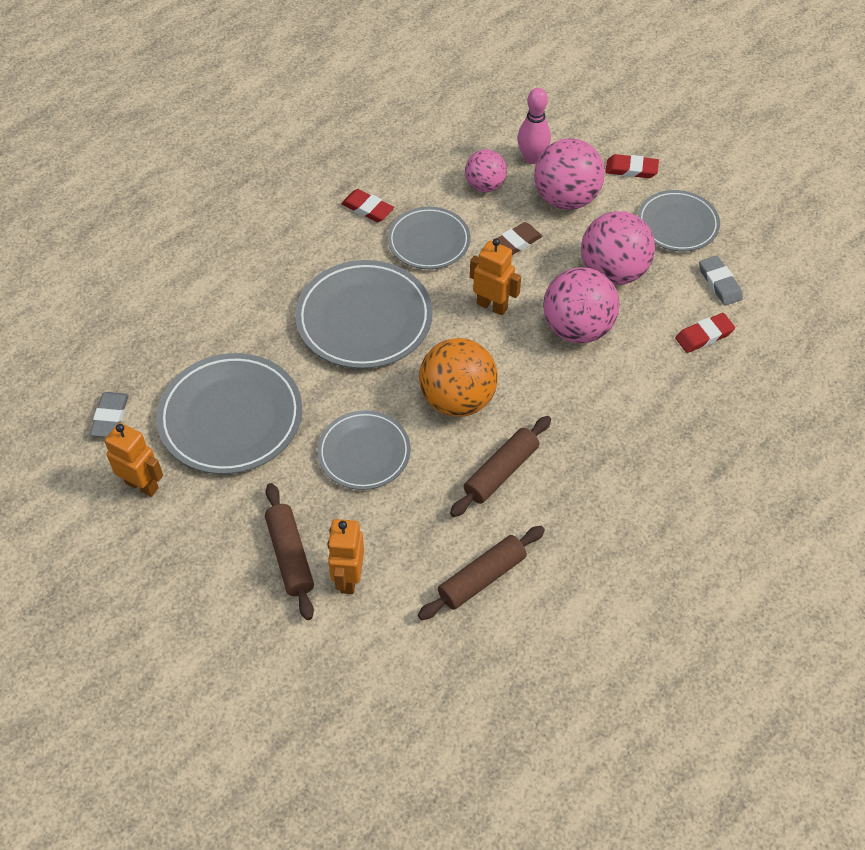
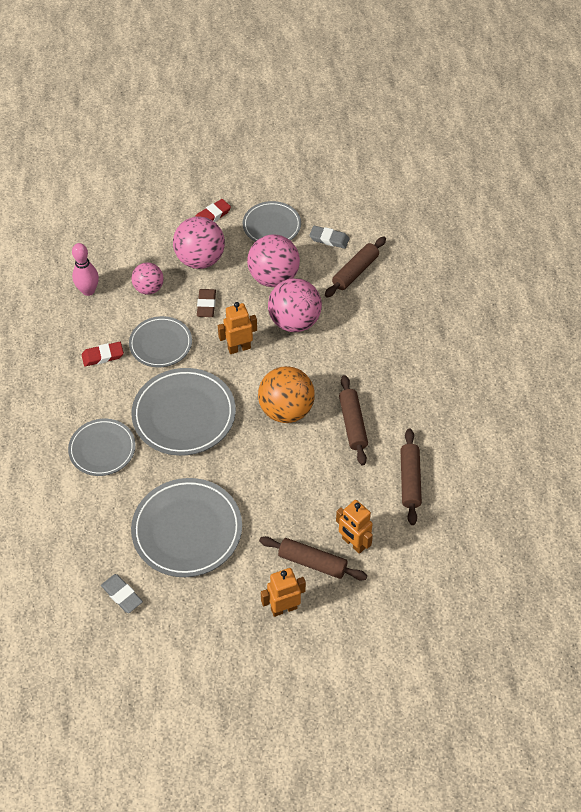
camera: 50 degrees left, 0 degrees up
(142, 485) = (190, 608): orange robot -> orange robot (284, 608)
(364, 453) = (278, 479): grey plate -> grey plate (102, 449)
(532, 158) = (153, 252): pink bowling pin -> pink bowling pin (88, 291)
(704, 336) = (355, 272): red eraser -> brown rolling pin

